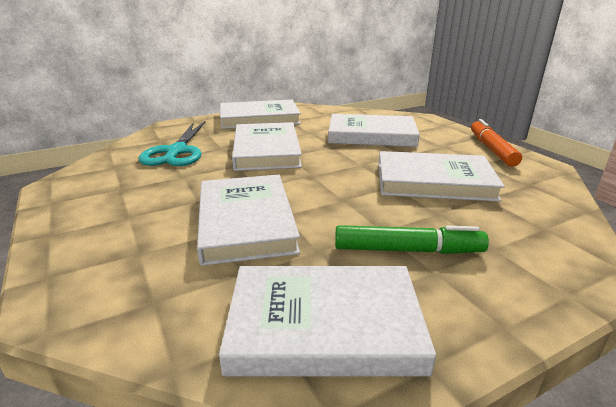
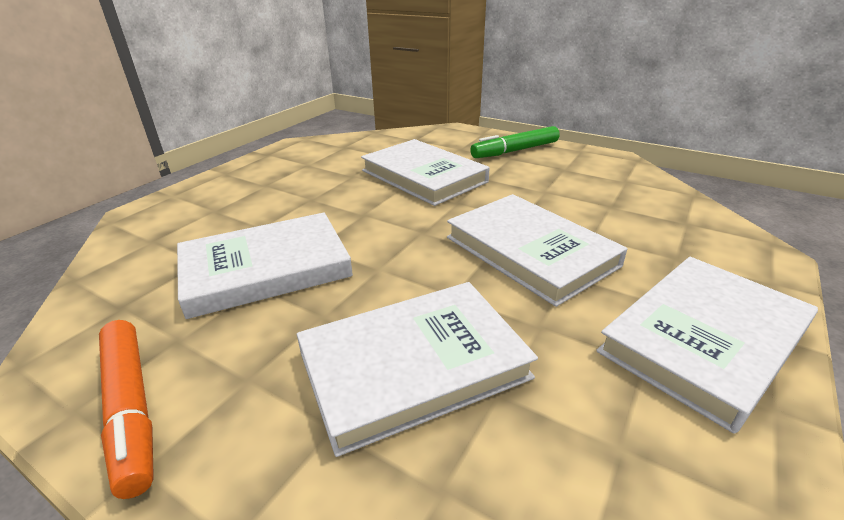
camera: 150 degrees right, 5 degrees up
(176, 151) = (622, 213): turquoise scissors -> none
(324, 325) = (323, 152): white book -> none
(407, 250) = (286, 191): green marker -> green marker (515, 150)

